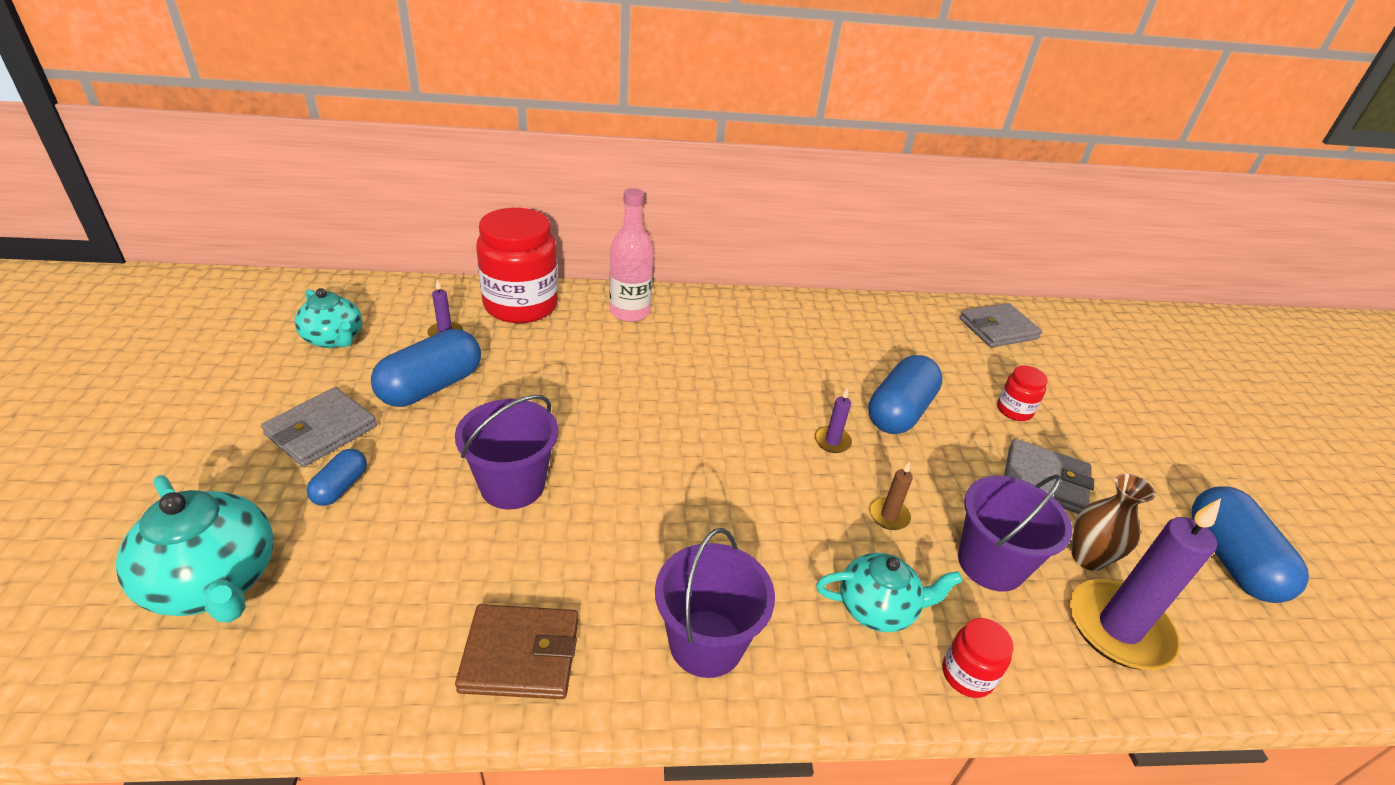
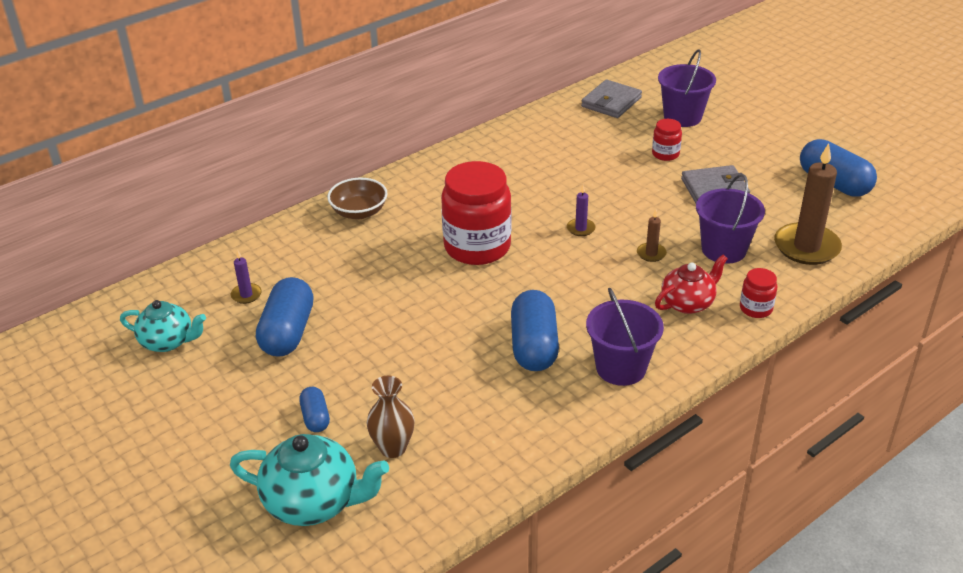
camera: 30 degrees left, 0 degrees up
(321, 430) = (252, 397): grey wallet -> none
(512, 485) = (421, 356): purple bucket -> purple bucket (682, 117)
(520, 655) = (534, 428): brown wallet -> none
(521, 305) = (274, 247): red jar -> red jar (477, 247)
(630, 312) = (359, 212): pink bottle -> brown bowl
(877, 608) = (688, 303): turquoise teapot -> red teapot
(899, 412) = (602, 189): blue capsule -> blue capsule (534, 346)
(1087, 558) = (767, 220): brown vase -> brown vase (393, 448)
(1119, 628) = (806, 247): purple candle -> brown candle

